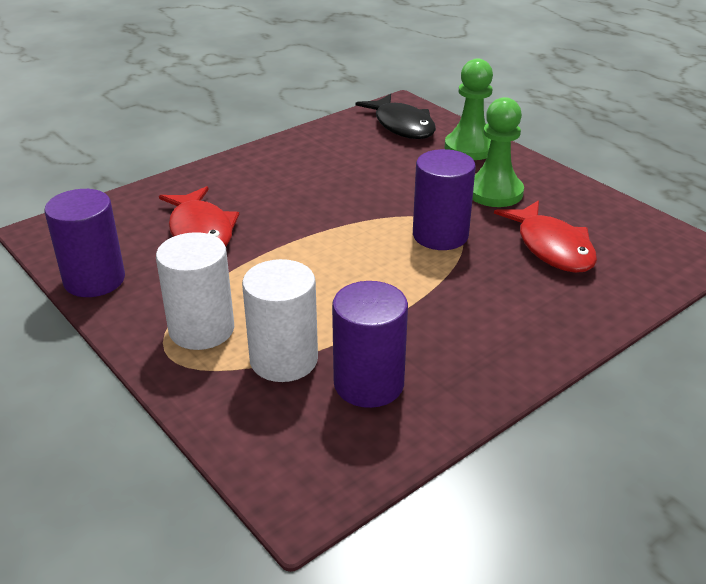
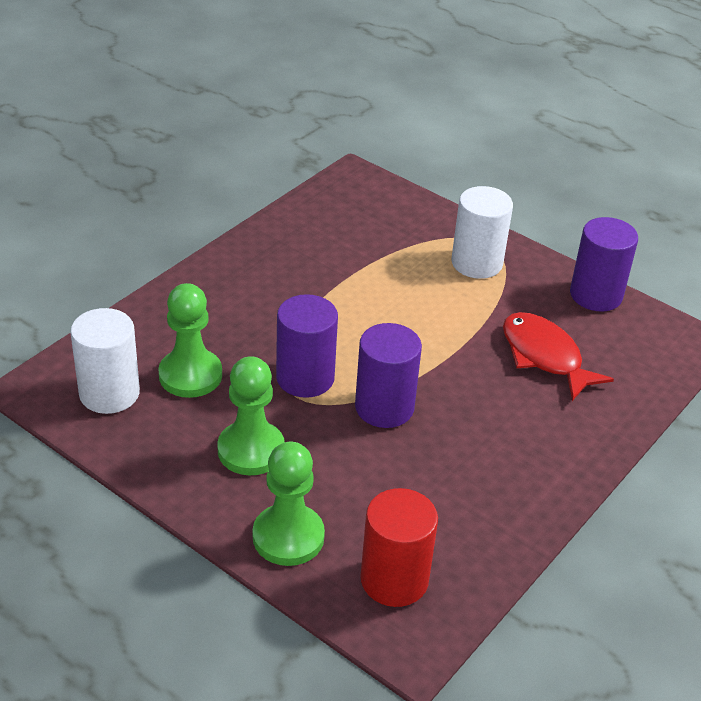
camera: 165 degrees right, 5 degrees up
(284, 360) = (402, 247): white cylinder -> white cylinder (109, 393)
(368, 384) = (335, 237): purple cylinder -> purple cylinder (384, 407)
(402, 126) = (394, 580): black fish -> red cylinder
(552, 247) = (190, 375): red fish -> green pawn

